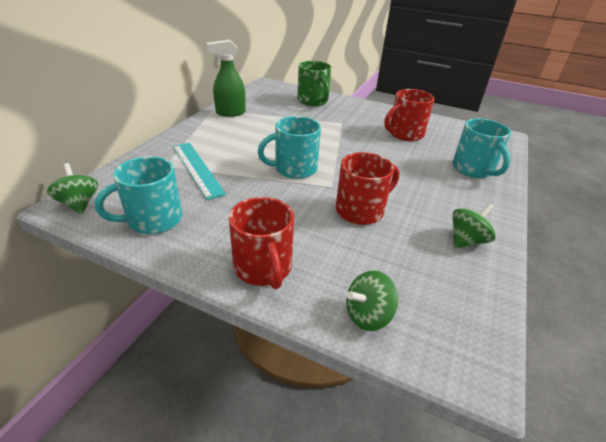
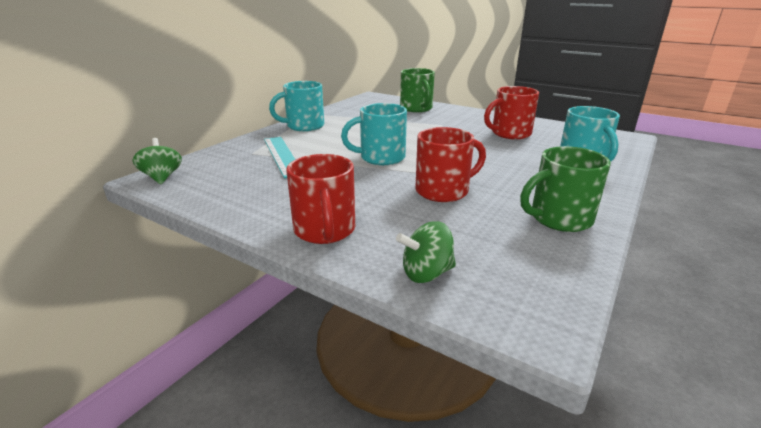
camera: 10 degrees right, 10 degrees down
(153, 220) = (226, 191): turquoise mug -> turquoise mug (304, 126)
(230, 113) = (328, 116): green spray bottle -> none
(466, 240) = (559, 219): green spinning top -> green mug

